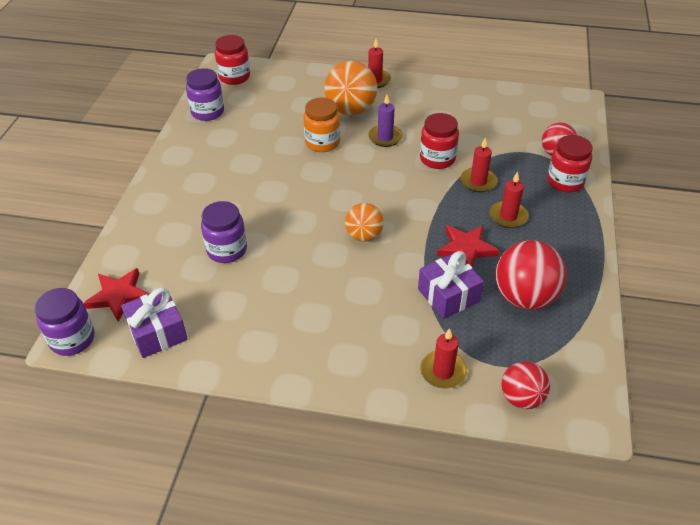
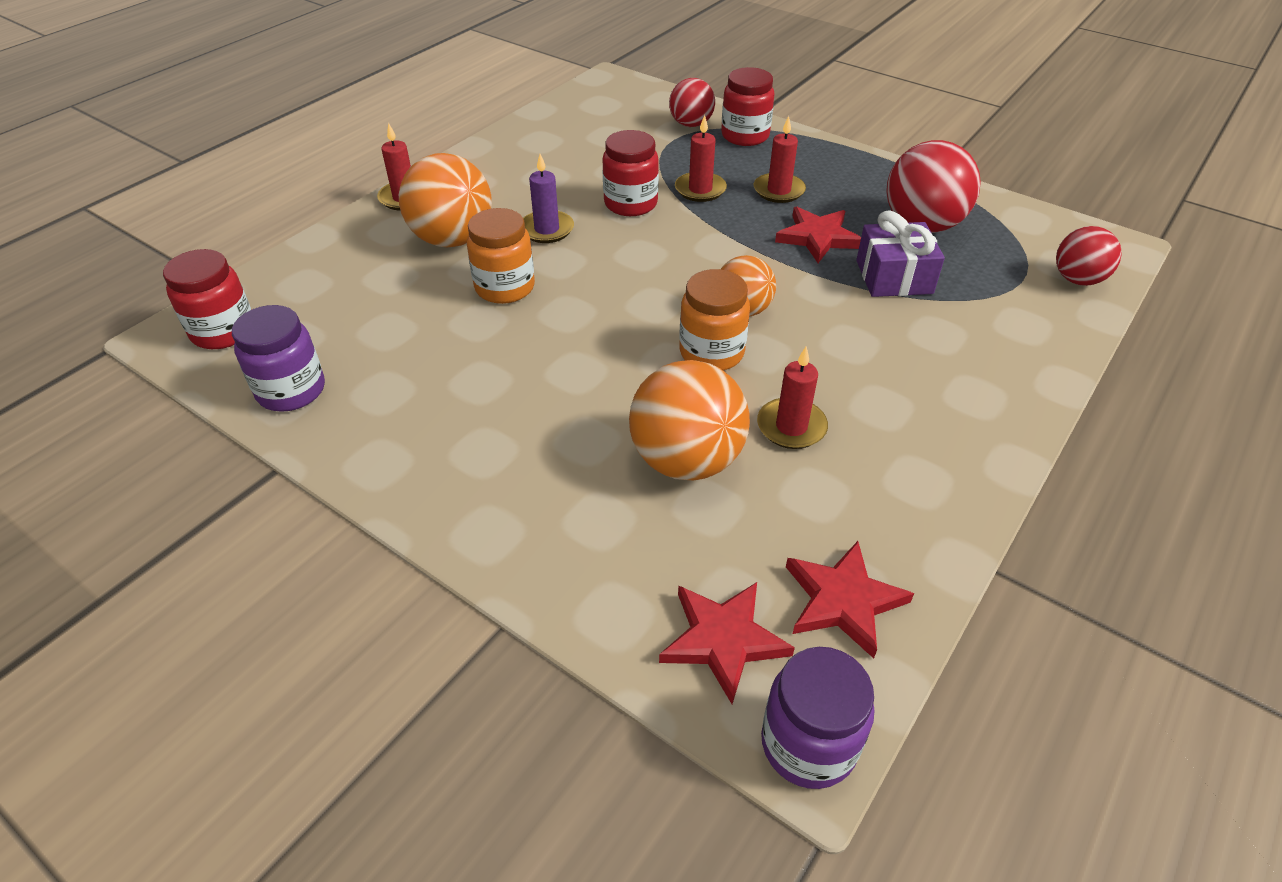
camera: 65 degrees left, 0 degrees up
(157, 332) = (843, 600): purple gift -> red star
(227, 250) = (686, 460): purple jar -> orange ball
(317, 234) = (711, 352): none -> orange jar
(443, 371) = (1022, 322): red candle -> red candle (791, 426)

